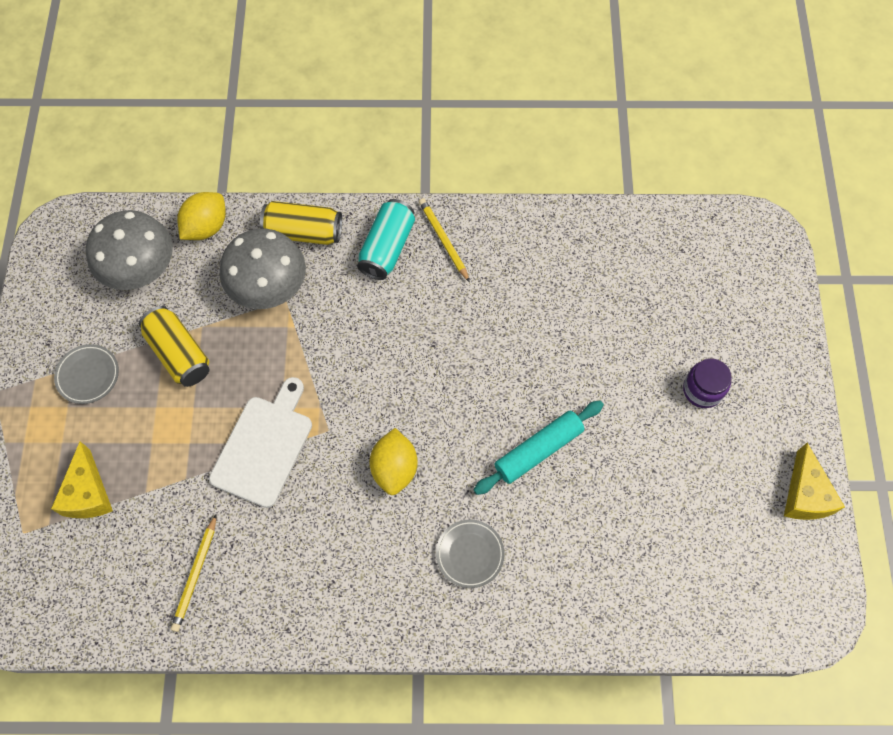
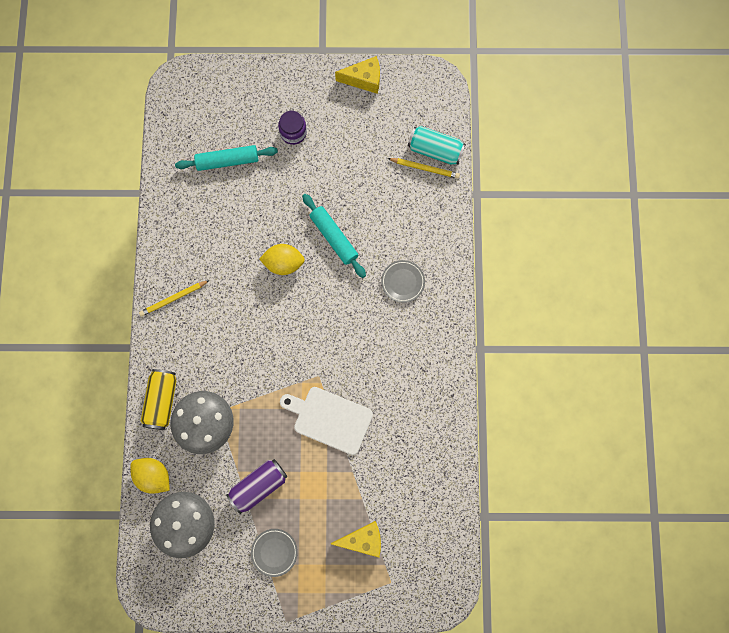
camera: 90 degrees left, 10 degrees up
(179, 353) = (258, 486): yellow can -> purple can
(195, 574) = (418, 458): yellow pencil -> yellow pencil (425, 168)
(387, 248) = (178, 339): turquoise can -> turquoise can (435, 150)
(394, 468) = (346, 330): yellow lemon -> yellow lemon (283, 263)
(649, 301) = (227, 161): none -> turquoise rolling pin

